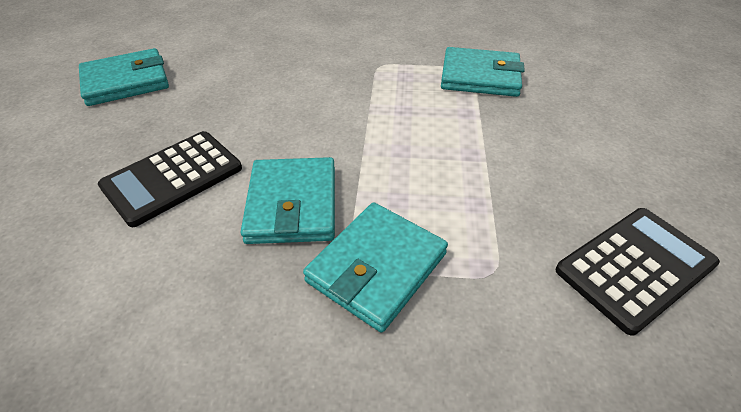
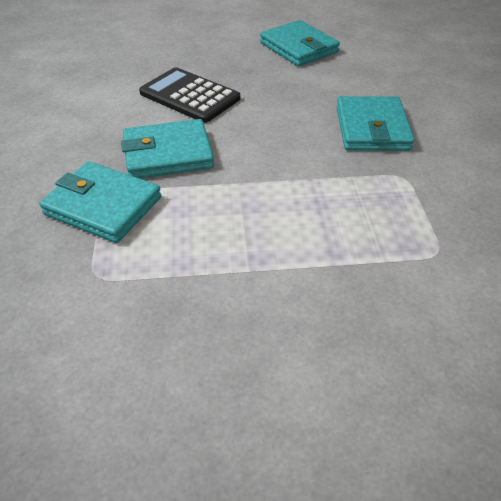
camera: 80 degrees right, 0 degrees up
(480, 76) = (423, 264): turquoise wallet -> turquoise wallet (372, 128)
(635, 267) = (99, 392): black calculator -> none

